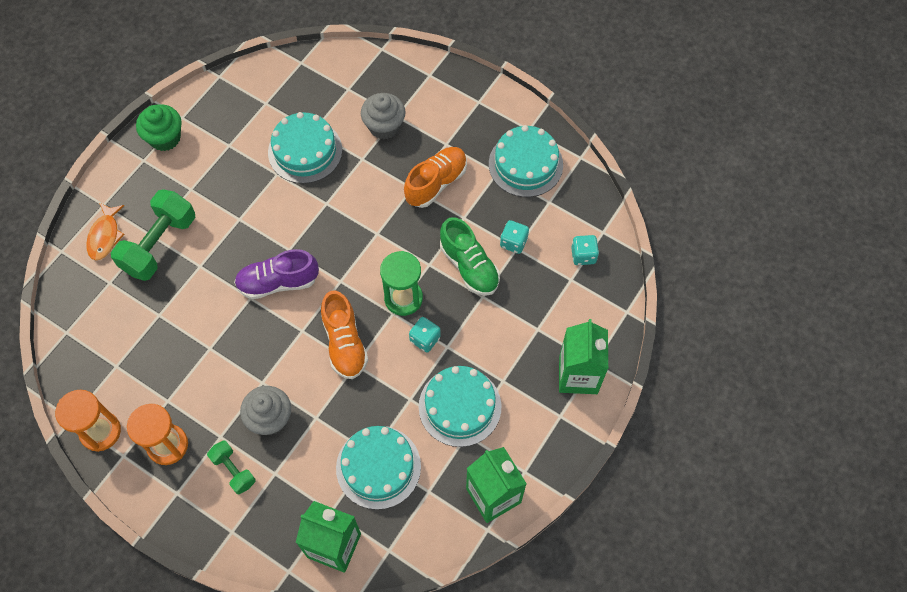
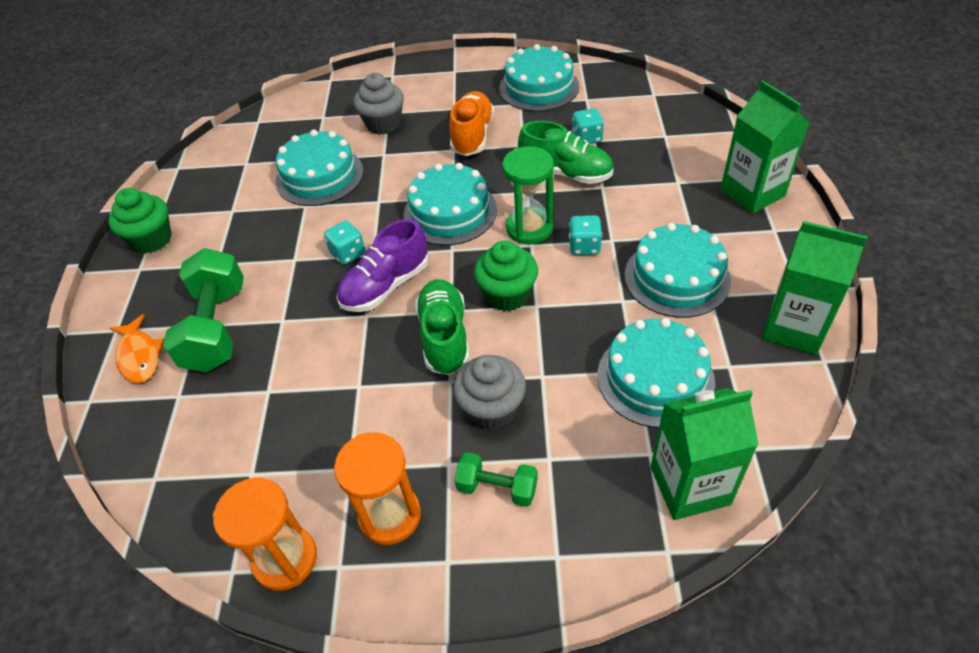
camera: 30 degrees left, 15 degrees down
(283, 348) = (444, 337): none -> green shoe
(344, 343) = (507, 295): orange shoe -> green cupcake
(364, 247) = (450, 212): none -> turquoise cake
(583, 255) = (656, 116): turquoise dice -> turquoise dice (348, 253)

